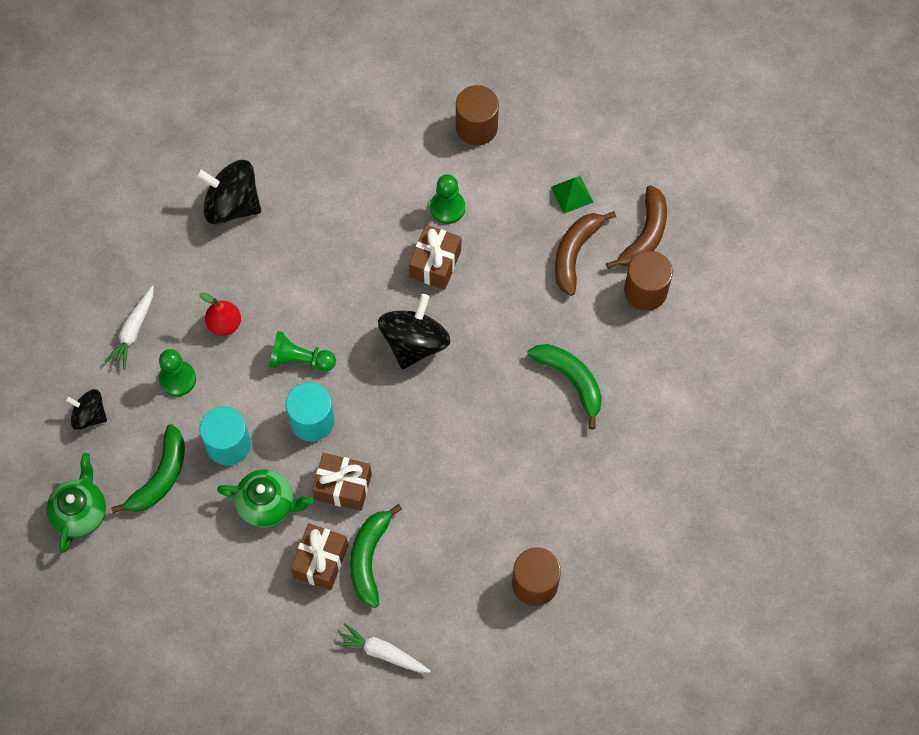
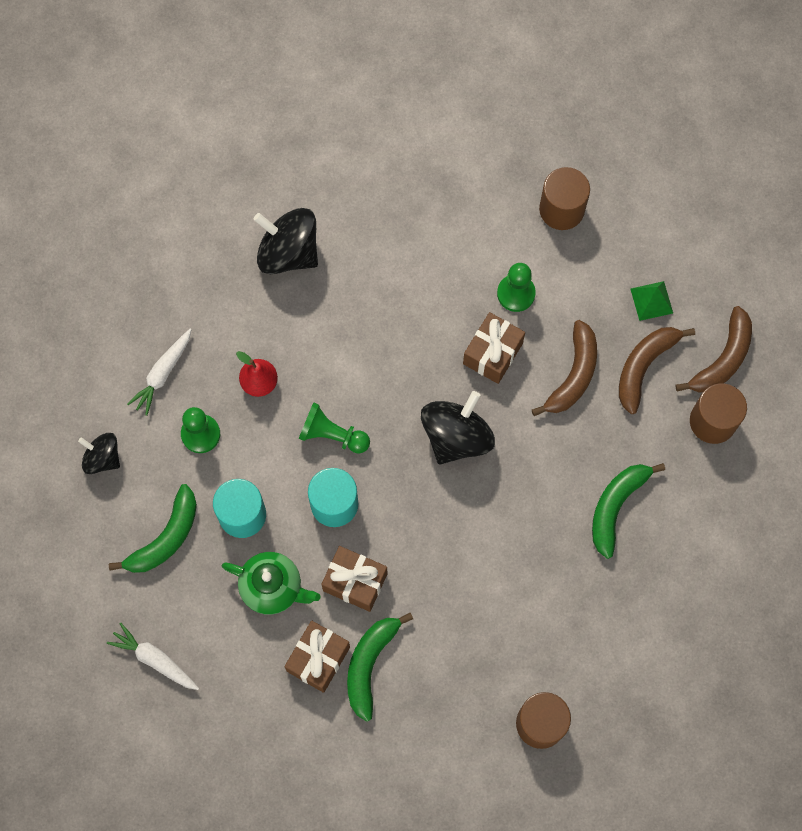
camera: 10 degrees right, 5 degrees up
(80, 512) = (77, 562): green teapot -> none
(382, 652) = (367, 770): white carrot -> white carrot (155, 659)
(512, 271) = (573, 375): none -> brown banana
(571, 380) = (616, 507): green banana -> green banana turned 120 degrees counterclockwise

